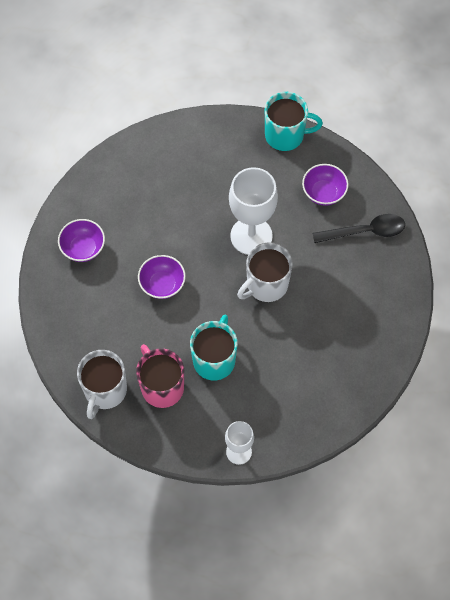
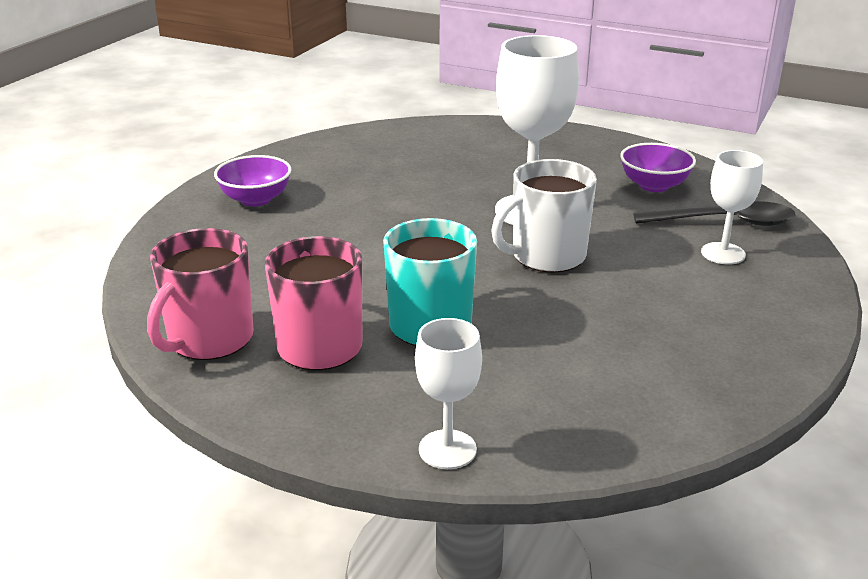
camera: 10 degrees right, 35 degrees down
(105, 391) = (209, 339): white mug -> pink mug
(162, 284) = (367, 240): purple bowl -> none
(285, 135) = (598, 140): turquoise mug -> none
(363, 266) = (723, 253): none -> white goblet

